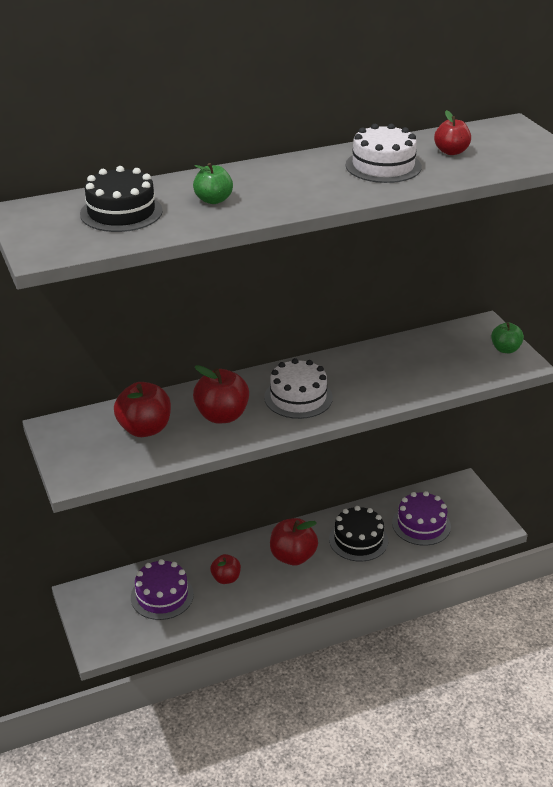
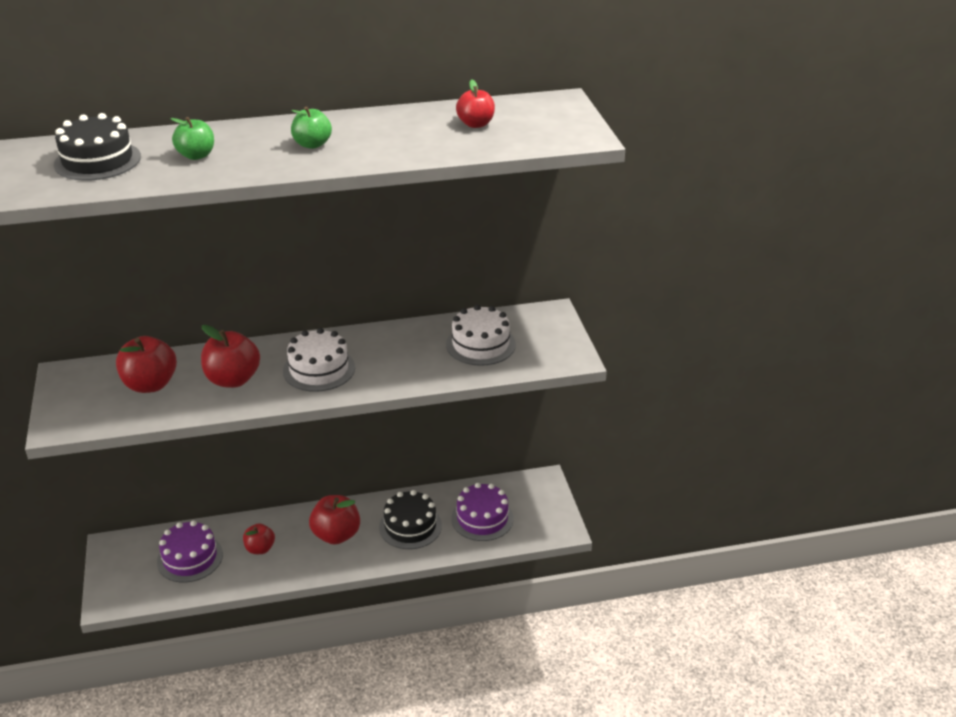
camera: 10 degrees right, 0 degrees up
(383, 166) = (394, 134): white cake -> white cake (480, 344)
(505, 349) = (561, 341): green apple -> green apple (312, 144)

